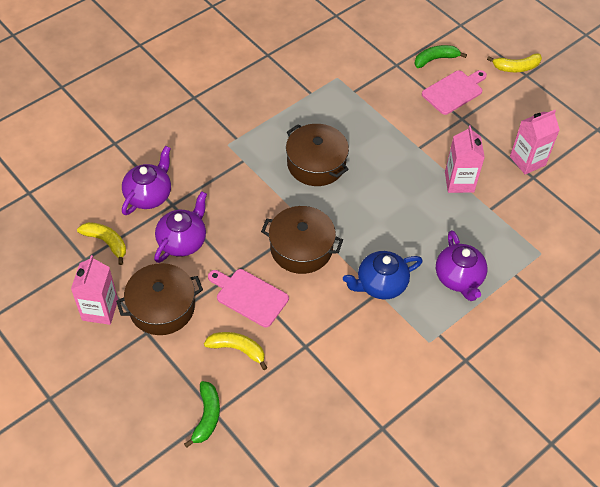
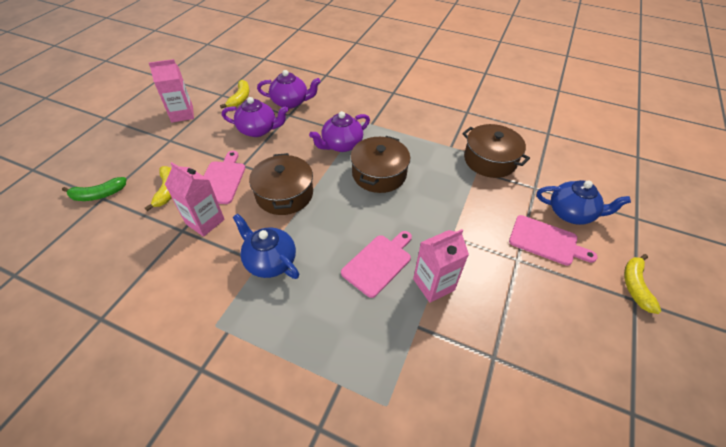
camera: 65 degrees right, 5 degrees down
(162, 307) = (194, 140): brown pot -> brown pot (490, 160)
(421, 208) = (378, 263): none -> pink cutting board
(435, 59) = (571, 213): green banana -> blue teapot
(459, 278) = (307, 326): purple teapot -> purple teapot (341, 145)
(516, 67) = (635, 286): yellow banana -> yellow banana turned 45 degrees clockwise
(527, 161) = (513, 343): pink carton -> pink carton (205, 221)

